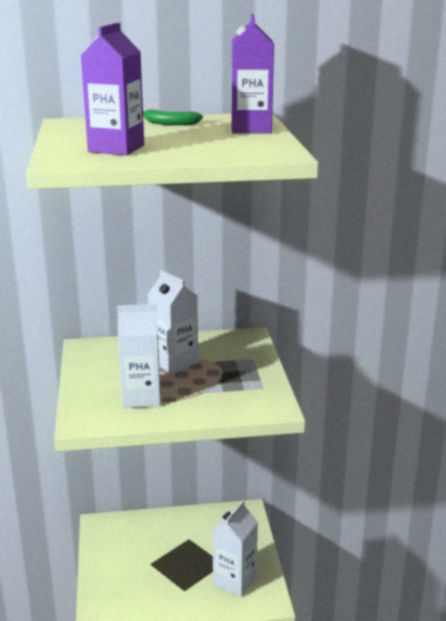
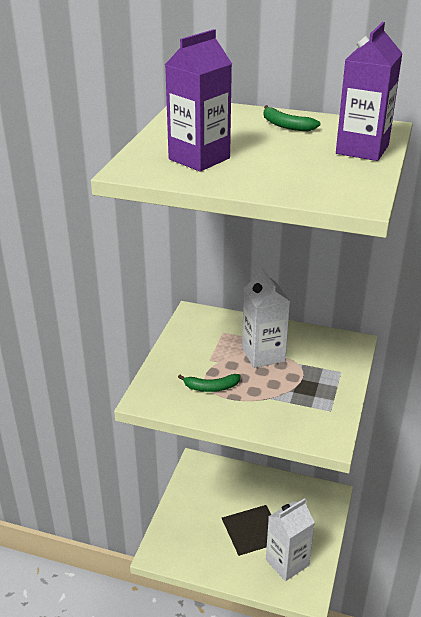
camera: 25 degrees right, 10 degrees up
(141, 397) = (211, 387): white carton -> green banana

